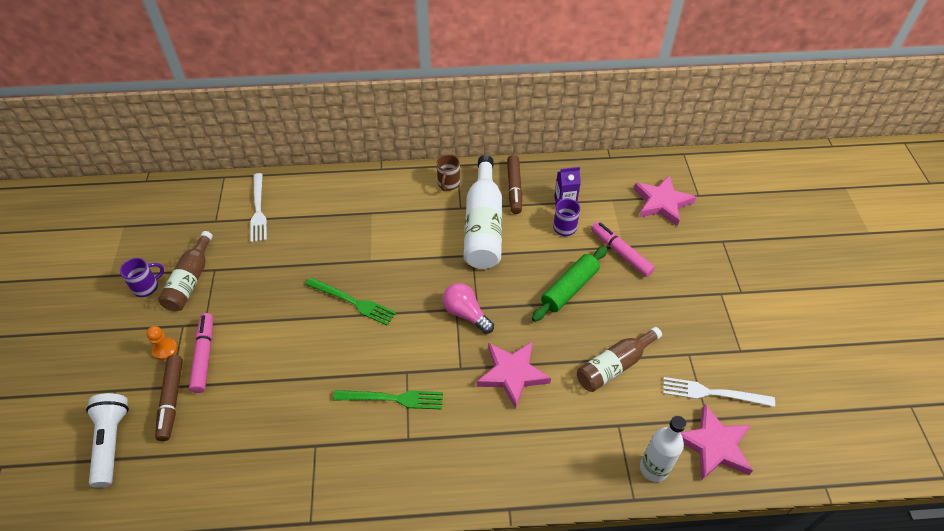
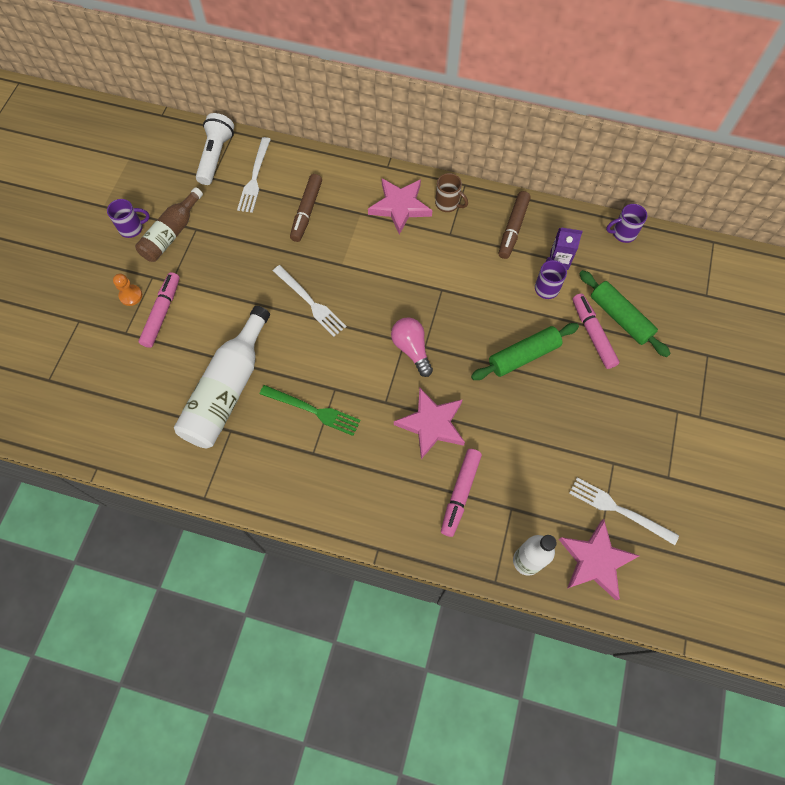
camera: 20 degrees right, 15 degrees up
(111, 442) = (63, 368): white flashlight -> white flashlight (216, 156)
(172, 400) = (123, 346): brown marker -> brown marker (307, 211)
(353, 302) = (310, 302): green fork -> white fork
(448, 184) = (448, 204): brown mug -> brown mug turned 90 degrees counterclockwise
(483, 225) = (465, 261): white bottle -> white bottle (228, 389)
(565, 428) = (460, 493): none -> pink marker
(608, 167) = (623, 233): none -> purple mug
(614, 365) = (533, 449): brown bottle -> none
(637, 233) = (620, 318): none -> green rolling pin
(662, 203) = (662, 292): pink star -> pink star (400, 207)

